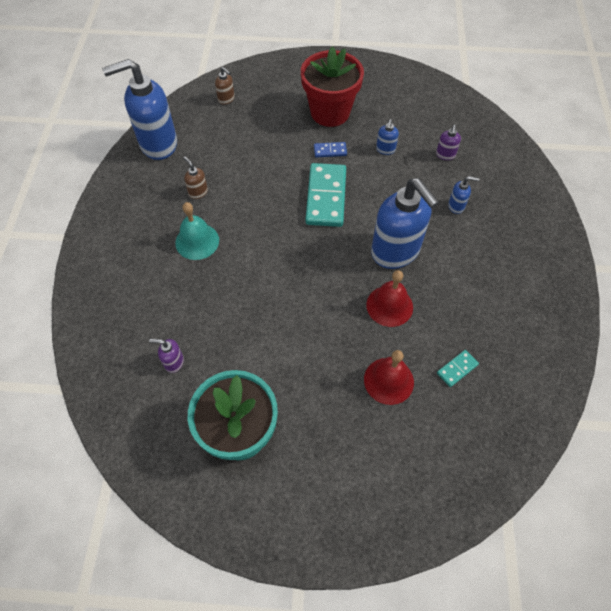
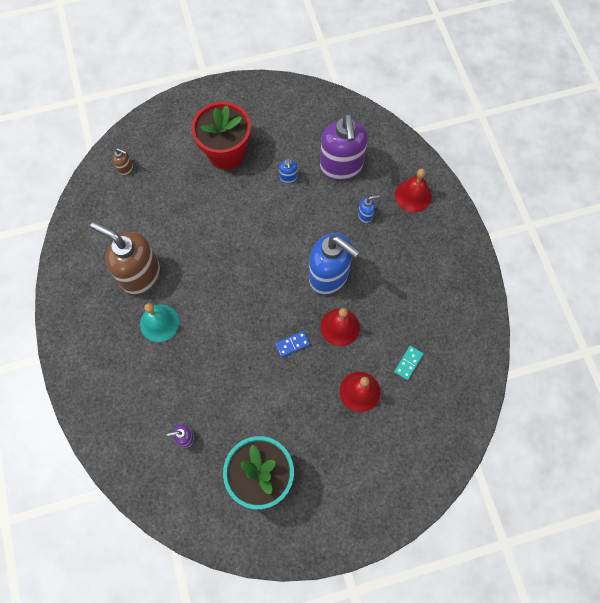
camera: 20 degrees left, 10 degrees up
(158, 144) = (82, 237): blue soap dispenser -> none
(198, 192) = (140, 275): brown soap dispenser -> brown soap dispenser, size x2.42
(326, 197) = (254, 242): turquoise domino -> none
(330, 151) = (240, 194): blue domino -> blue domino (292, 344)
(445, 155) = (341, 167): purple soap dispenser -> purple soap dispenser, size x2.42
(516, 202) = (413, 195): none -> red bell

